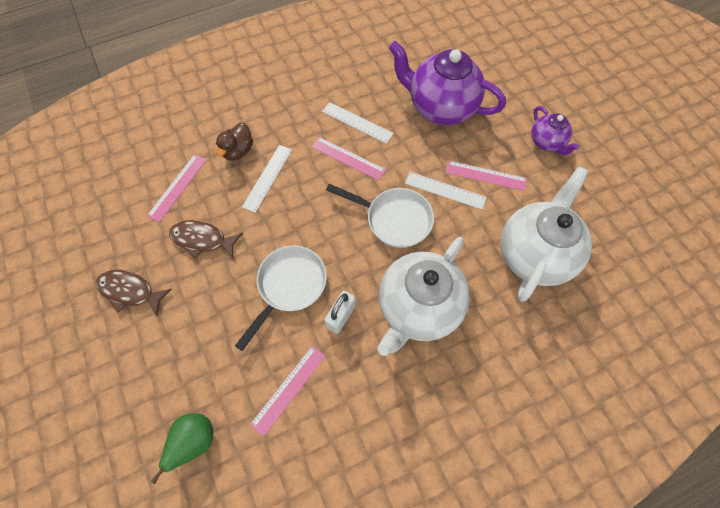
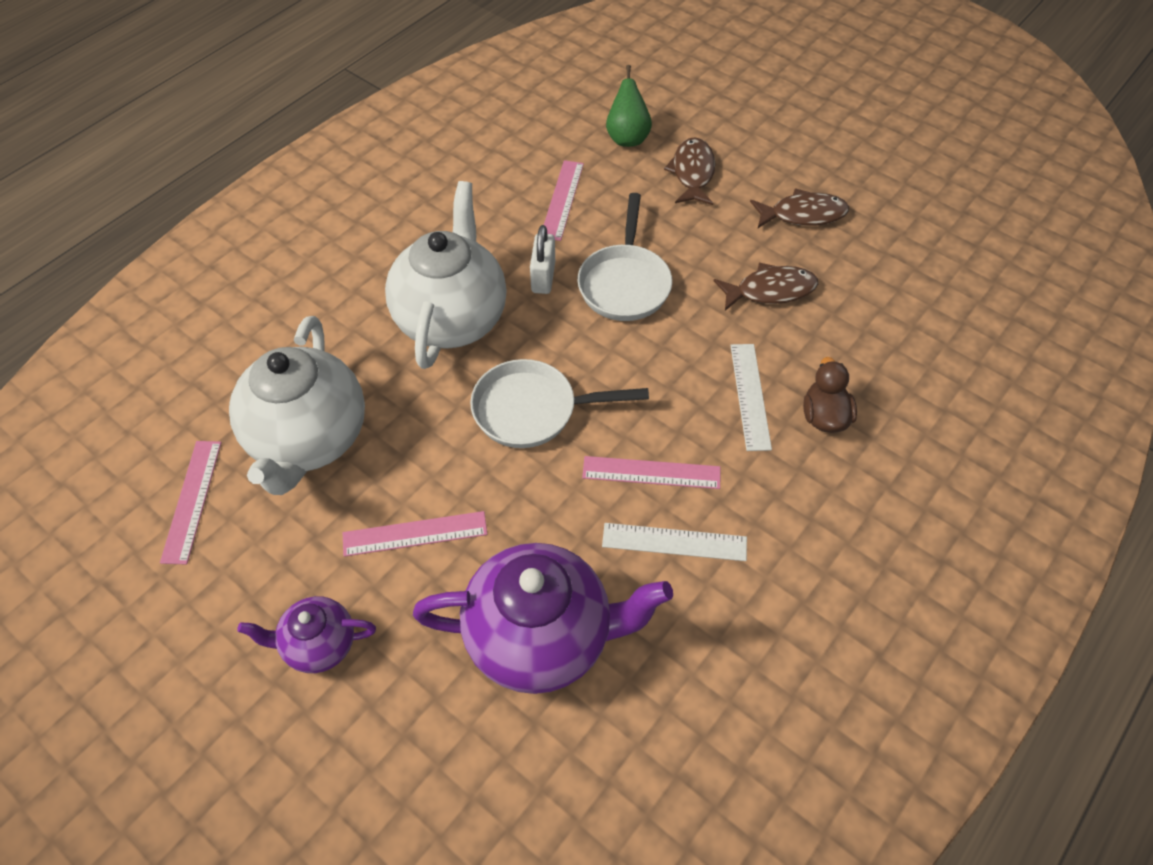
camera: 155 degrees right, 10 degrees down
(173, 371) = (692, 173): none -> brown fish
(177, 187) = (860, 335): pink ruler -> pink ruler (192, 500)
(445, 190) = (473, 482): white ruler -> none
(546, 142) = (319, 645): purple teapot -> purple teapot turned 45 degrees counterclockwise

